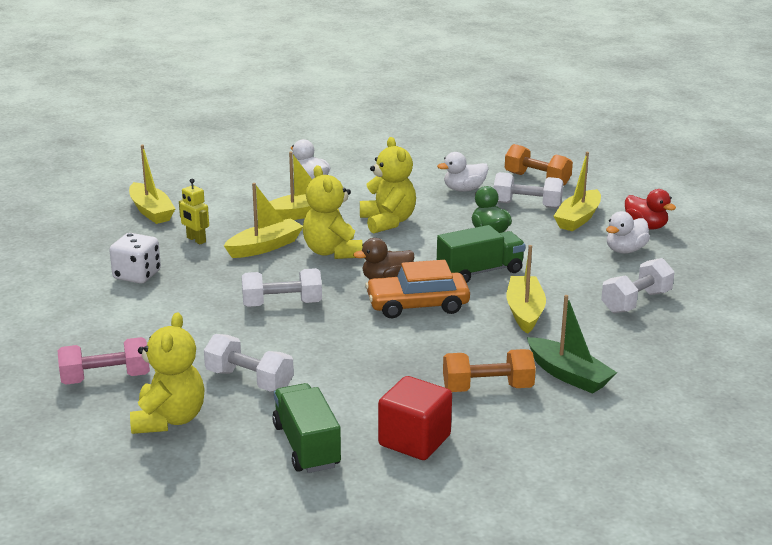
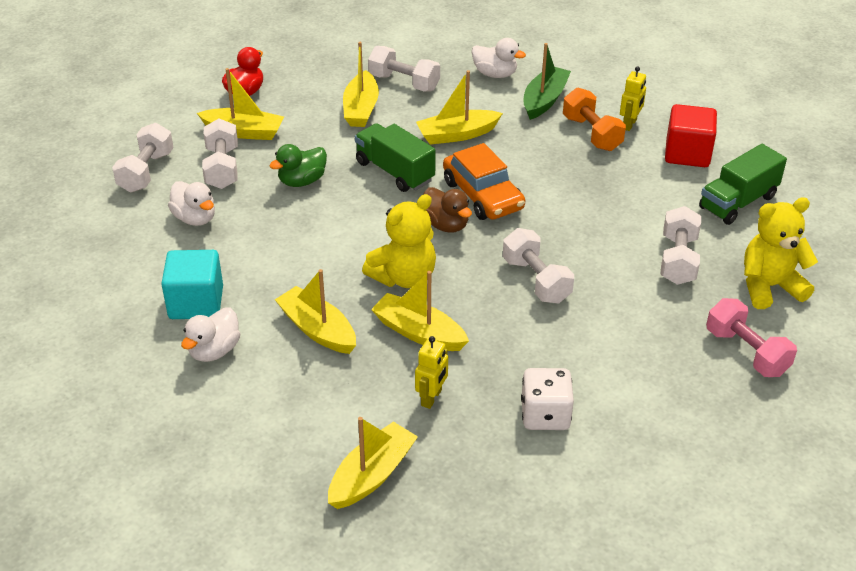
camera: 110 degrees left, 15 degrees up
(364, 181) = (196, 303): none -> turquoise cube
(388, 222) = (309, 255): yellow teddy bear -> none
(493, 418) = (629, 124): none -> yellow robot
(537, 179) = (146, 172): orange dumbbell -> white dumbbell
(594, 273) = (361, 109): none -> yellow boat
(625, 250) = (304, 98): white duck -> white duck (495, 74)

